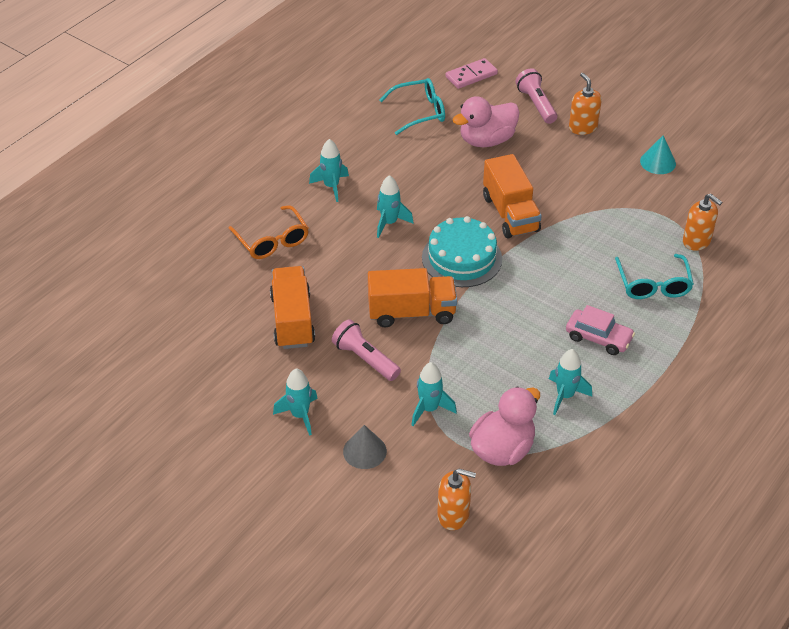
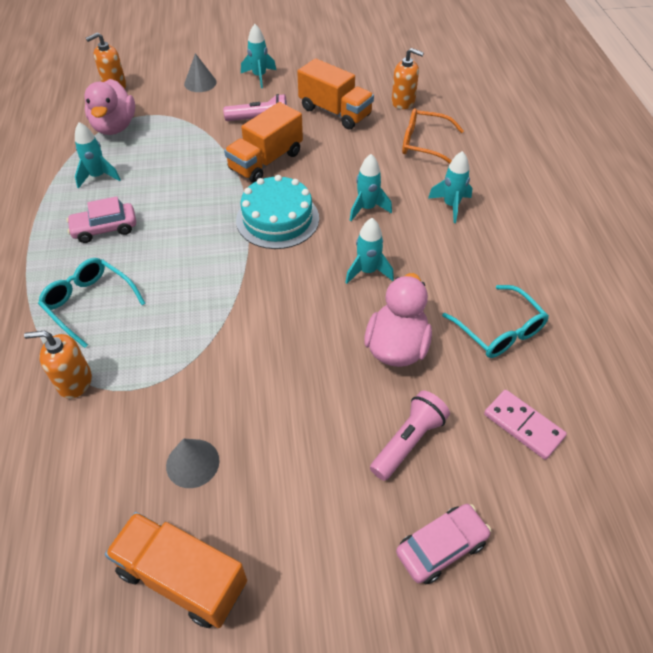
camera: 135 degrees right, 5 degrees up
(419, 112) = (498, 330): turquoise glasses -> turquoise glasses turned 60 degrees counterclockwise
(429, 409) = (185, 120): turquoise rocket -> turquoise rocket (367, 271)
(471, 75) = (523, 426): pink domino -> pink domino turned 60 degrees counterclockwise
(510, 214) = (283, 283): orange truck -> orange truck (182, 578)
(536, 104) = (408, 441): pink flashlight -> pink flashlight turned 75 degrees counterclockwise
(570, 68) = (441, 547): none -> pink car
(583, 127) = (323, 448): orange soap dispenser -> orange soap dispenser (403, 102)
(658, 162) = (192, 463): turquoise cone -> grey cone

